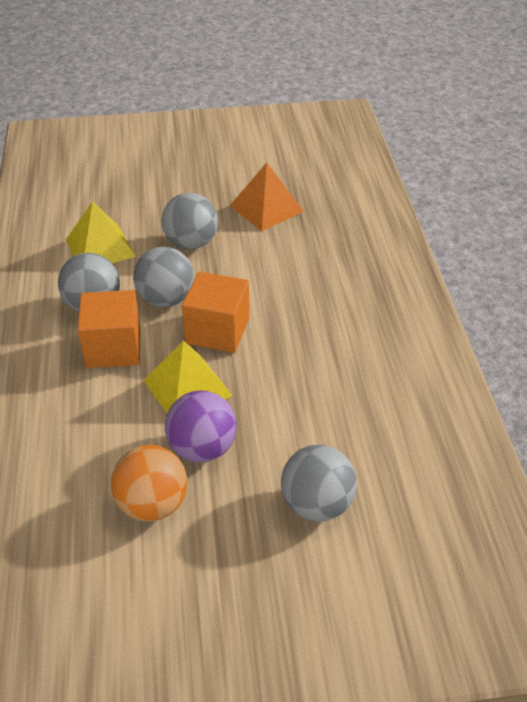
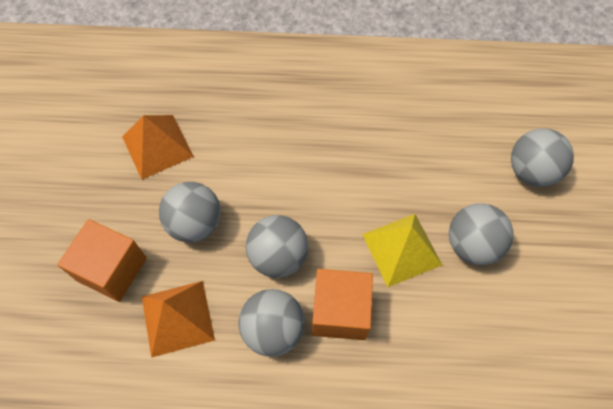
camera: 80 degrees left, 20 degrees up
(100, 248) = (177, 317): yellow pyramid -> orange pyramid
(152, 504) = (529, 290): orange ball -> none
(202, 448) = (472, 245): purple ball -> grey ball
(217, 331) = (332, 215): orange cube -> orange cube (112, 269)

